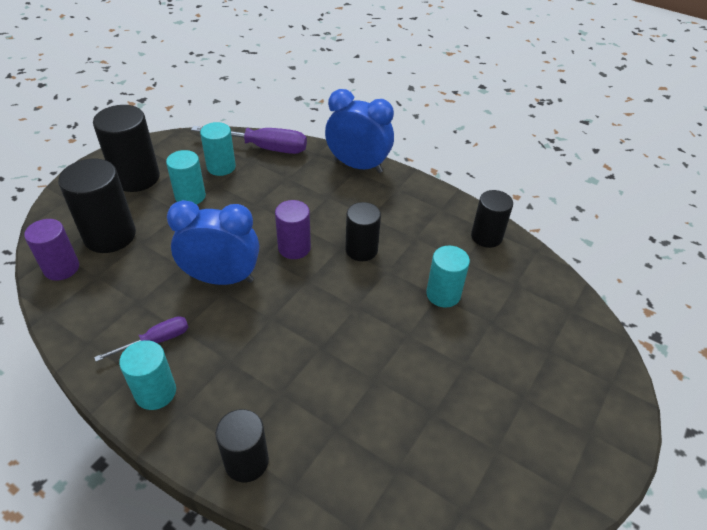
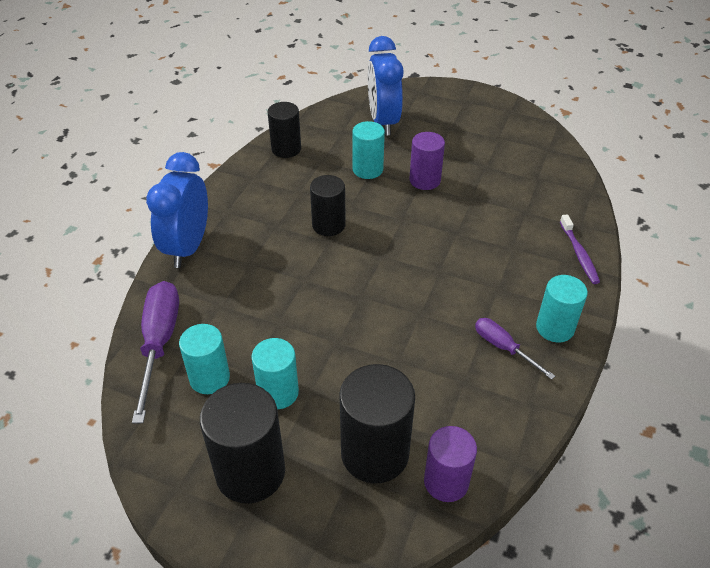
camera: 100 degrees left, 0 degrees up
(222, 278) = (405, 320): blue clock -> blue clock (383, 121)
(246, 461) = (579, 254): black cylinder -> purple toothbrush
(294, 248) = (341, 274): purple cylinder -> purple cylinder (425, 180)

